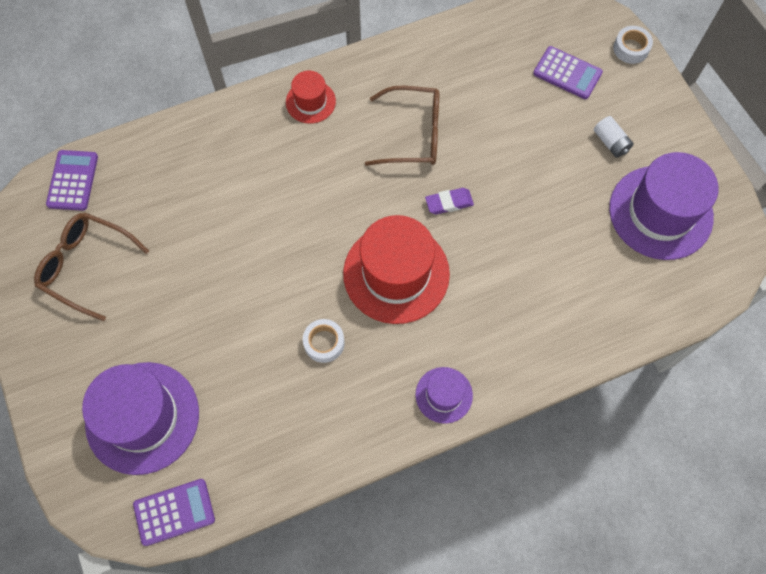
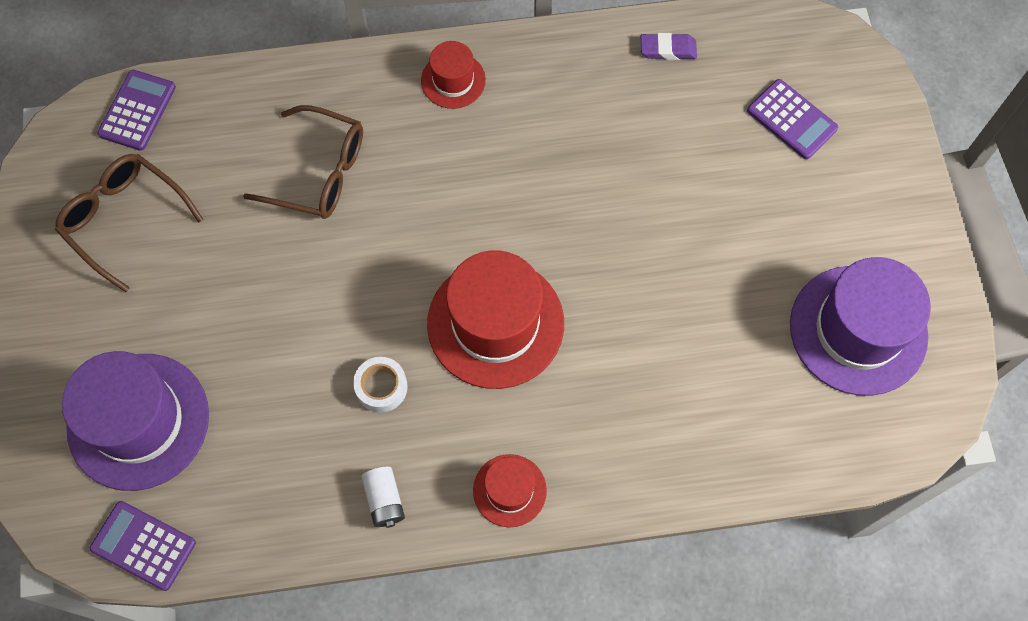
camera: 15 degrees right, 0 degrees up
(174, 512) = (143, 545): purple calculator -> purple calculator turned 150 degrees counterclockwise
(413, 134) = (570, 152): brown glasses -> brown glasses (319, 172)
(444, 395) = (509, 490): purple hat -> red hat
(449, 203) = (588, 250): purple eraser -> purple eraser (668, 49)
(610, 142) = (820, 223): white battery -> white battery (384, 500)
(631, 48) = (885, 106): white tape -> none

